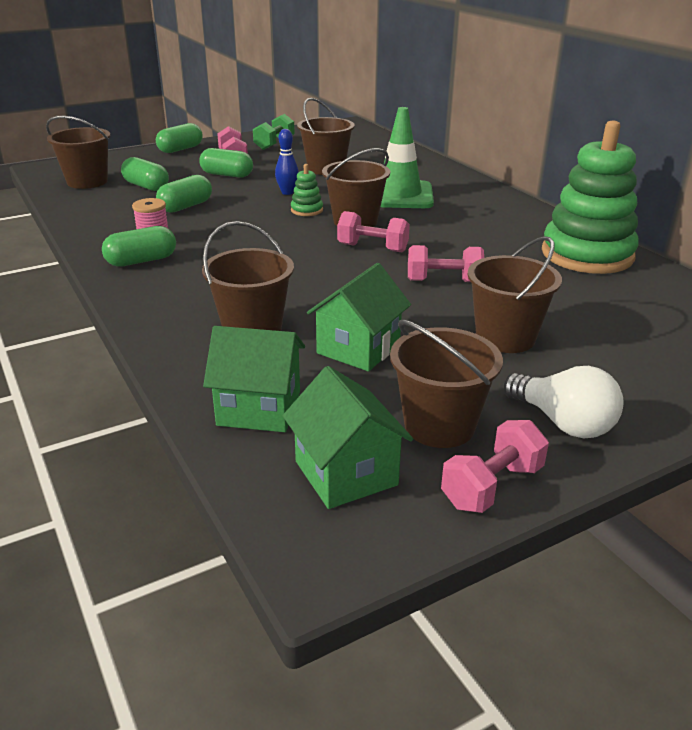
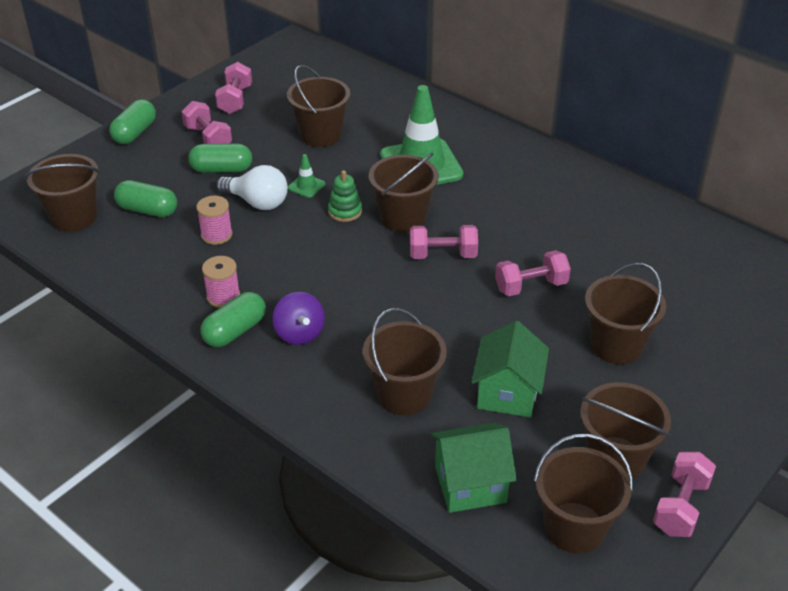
camera: 20 degrees left, 10 degrees up
(186, 206) = (216, 235): green capsule -> pink spool
(195, 272) = (299, 333): none -> purple spinning top
(274, 144) = (235, 100): green dumbbell -> pink dumbbell
(287, 192) = (306, 186): blue bowling pin -> green traffic cone
(346, 473) = (574, 527): green house -> brown bucket
(563, 423) = (701, 429): white light bulb -> white light bulb (257, 202)
(587, 255) = (634, 217): green stacking toy -> none

